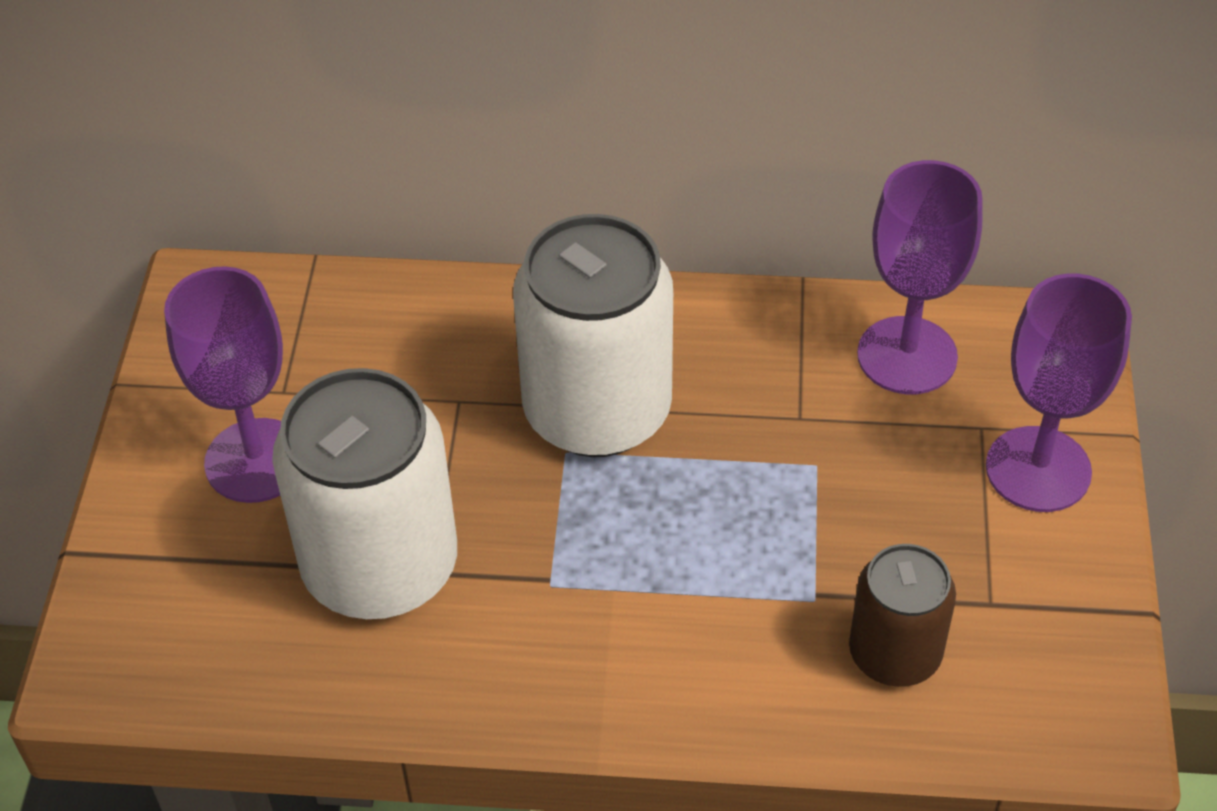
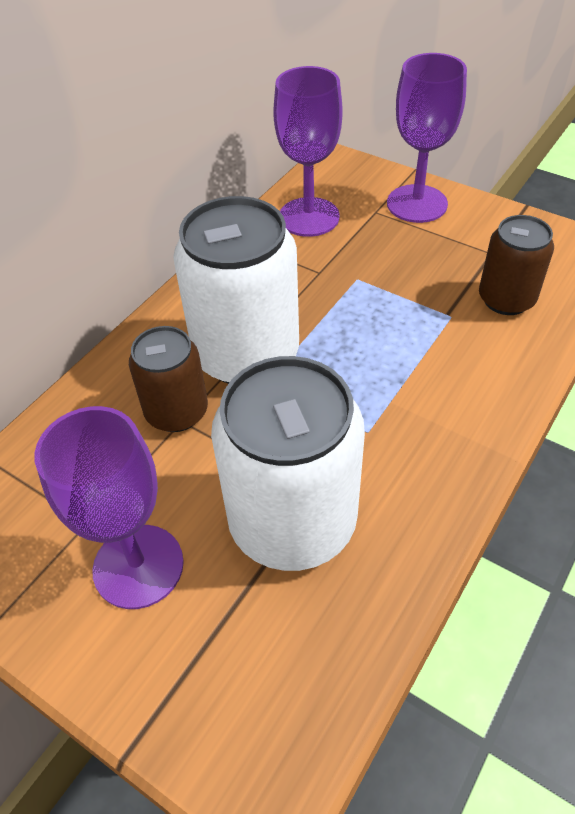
camera: 60 degrees left, 0 degrees up
(468, 389) = (176, 412): none -> brown can

